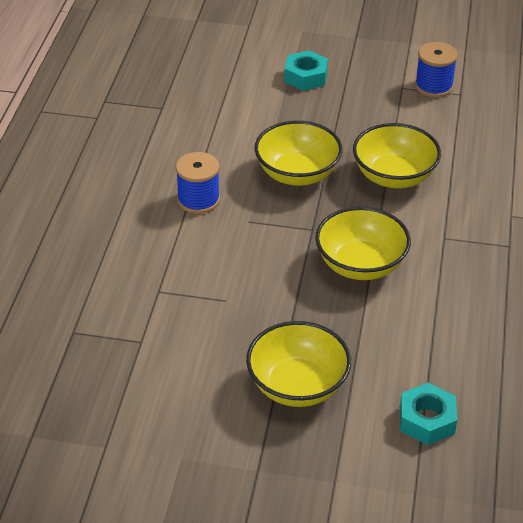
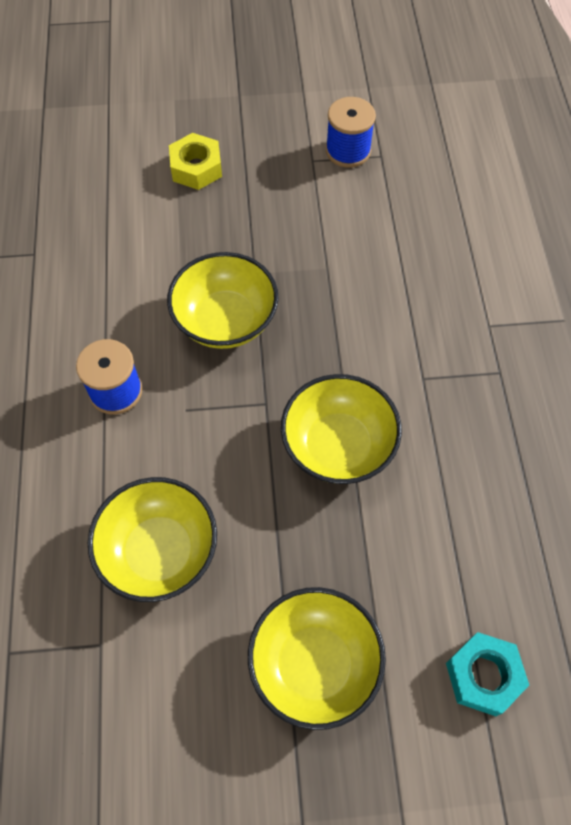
camera: 15 degrees left, 20 degrees up
(306, 77) = (196, 168): turquoise nut -> yellow nut
(394, 176) = (340, 298): yellow bowl -> yellow bowl (159, 551)

